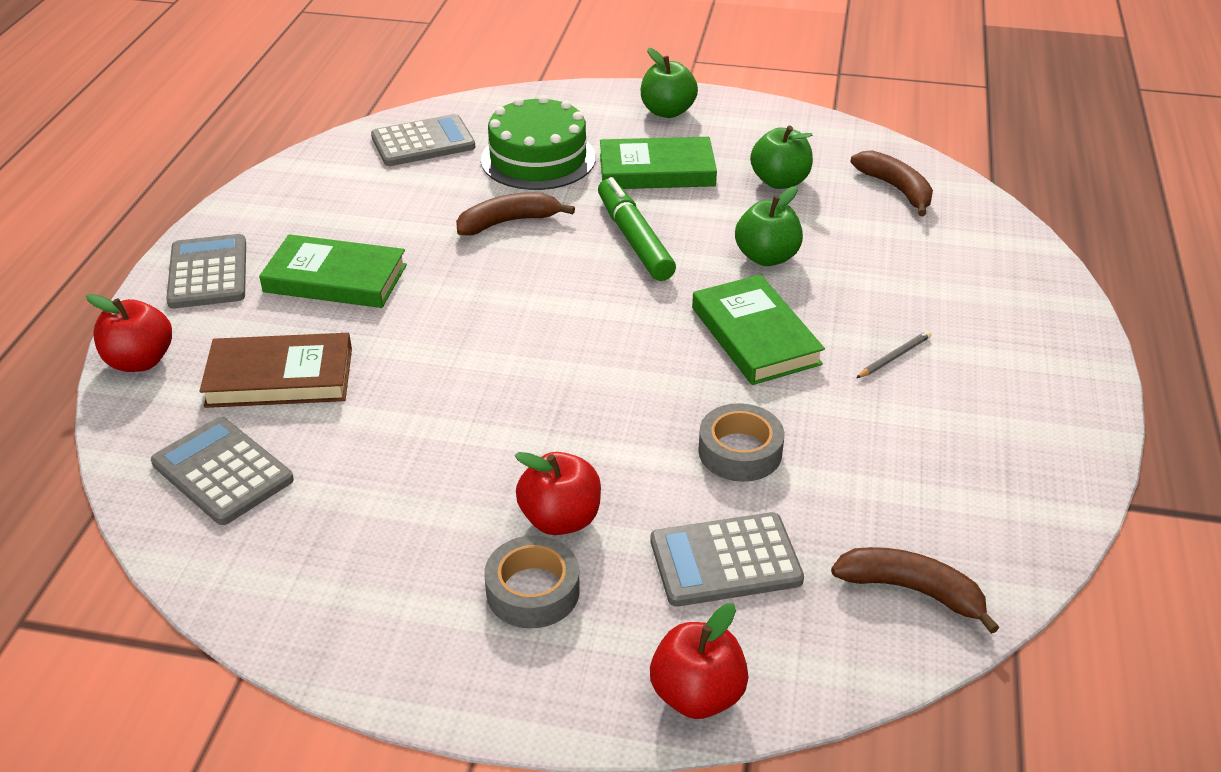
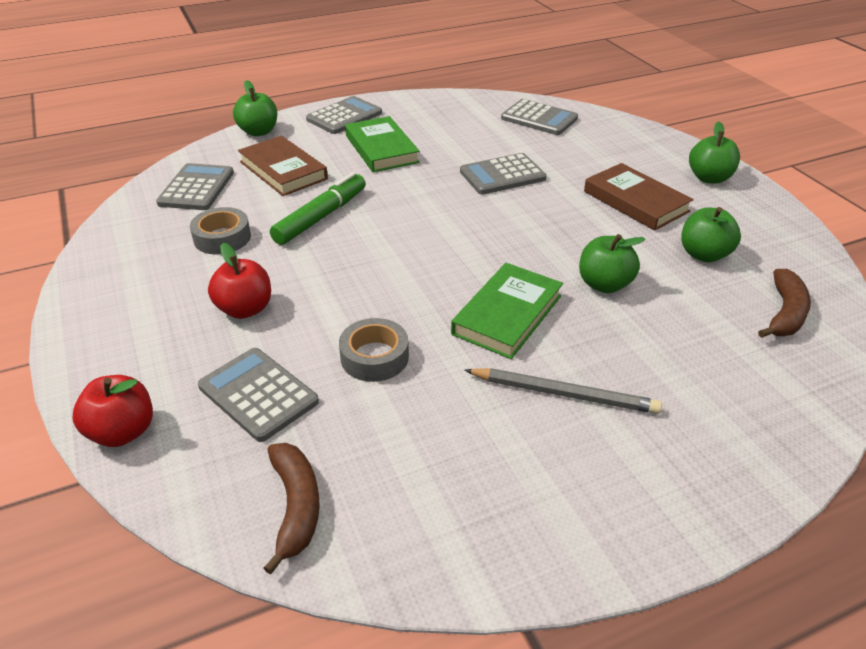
camera: 55 degrees right, 0 degrees up
(140, 361) = (258, 132): red apple -> green apple
(508, 222) = (502, 175): brown banana -> grey calculator
(533, 591) = (175, 325): grey tape -> grey tape (222, 238)
(538, 158) = (580, 157): green cake -> none
(634, 240) = (547, 224): green marker -> green marker (320, 217)
(657, 170) = (635, 201): green book -> brown book
(894, 357) = (563, 393): grey pencil -> grey pencil, size x1.92

